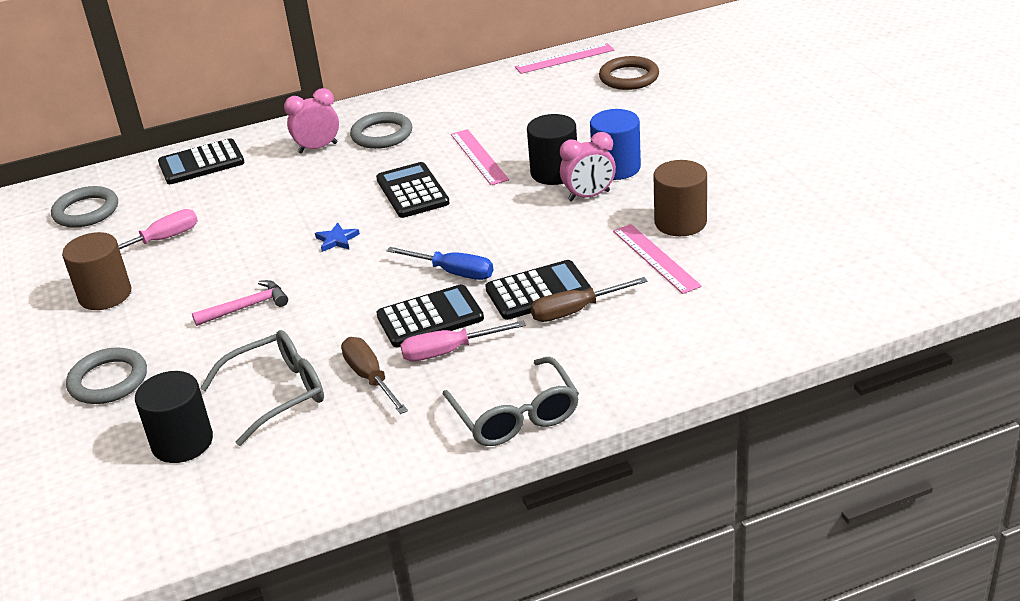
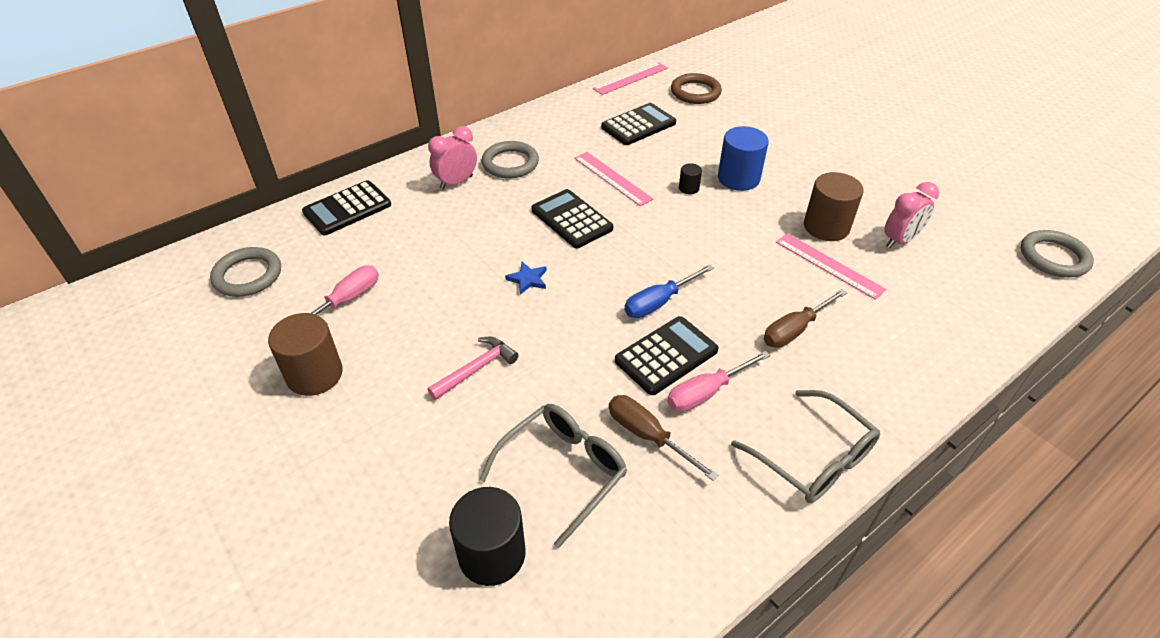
camera: 20 degrees left, 10 degrees up
(108, 380) = (368, 485): grey ring -> grey ring (1053, 257)
(453, 272) = (659, 302): blue screwdriver -> blue screwdriver turned 135 degrees clockwise
(538, 291) = (749, 313): black calculator -> black calculator (638, 125)
(554, 173) = (689, 188): black cylinder -> black cylinder, size x0.48
(589, 196) = (732, 208): pink clock -> pink clock (900, 240)

